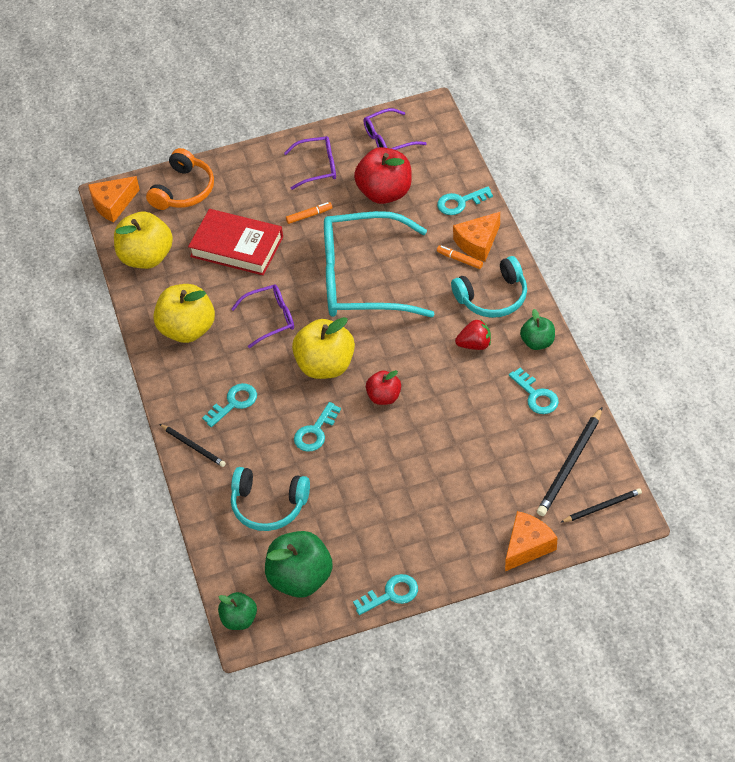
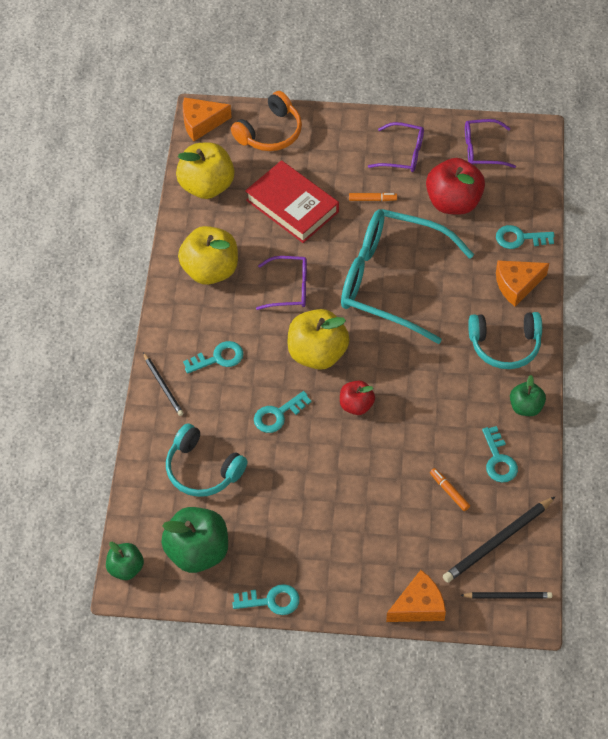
camera: 20 degrees right, 5 degrees up
(459, 260) = (491, 296): orange marker -> orange marker (449, 491)
(474, 344) = (465, 386): red strawberry -> none

